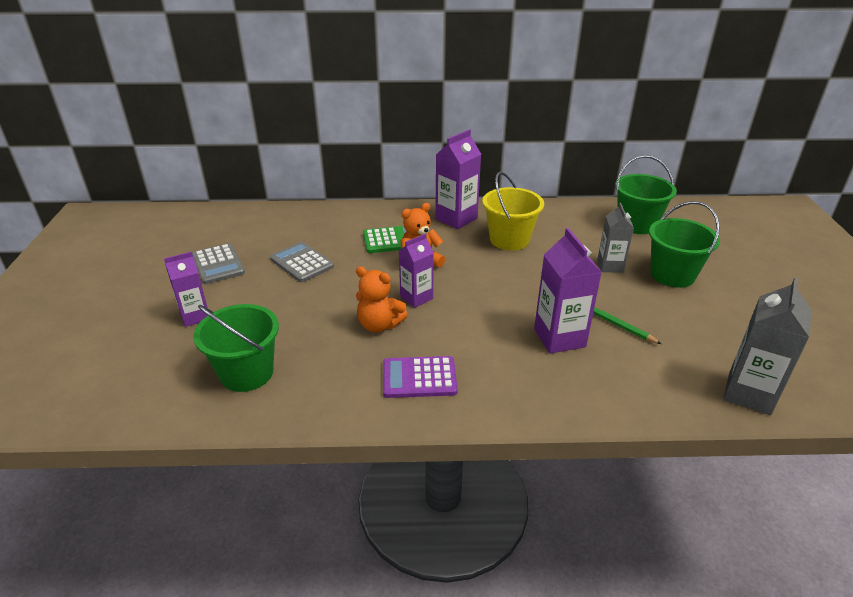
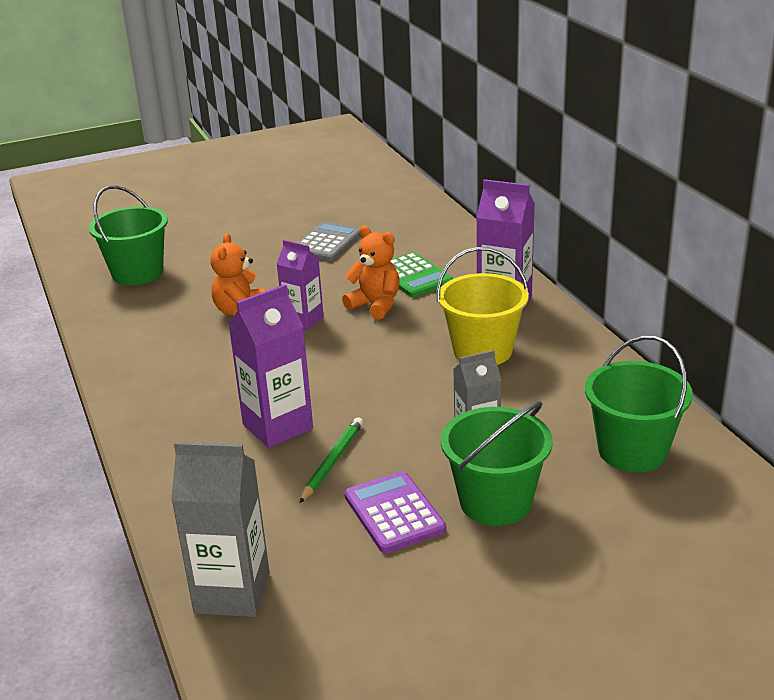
camera: 70 degrees right, 5 degrees down
(195, 316) = (205, 226): purple carton -> none
(218, 264) = (294, 207): grey calculator -> none
(419, 378) = (165, 355): purple calculator -> purple calculator (394, 513)

